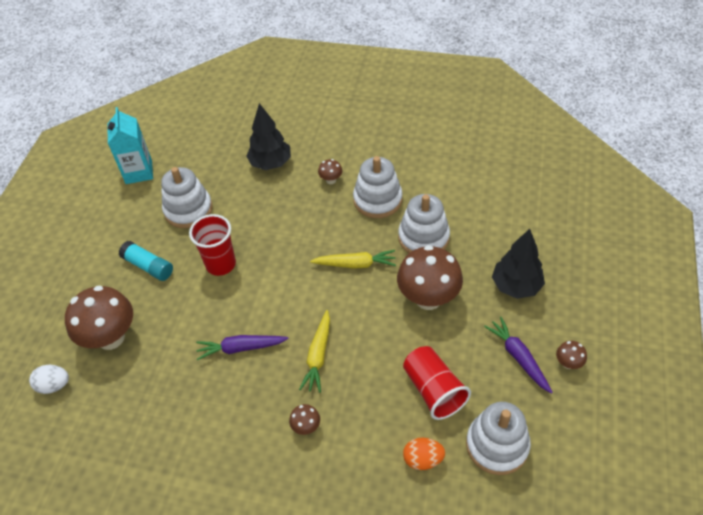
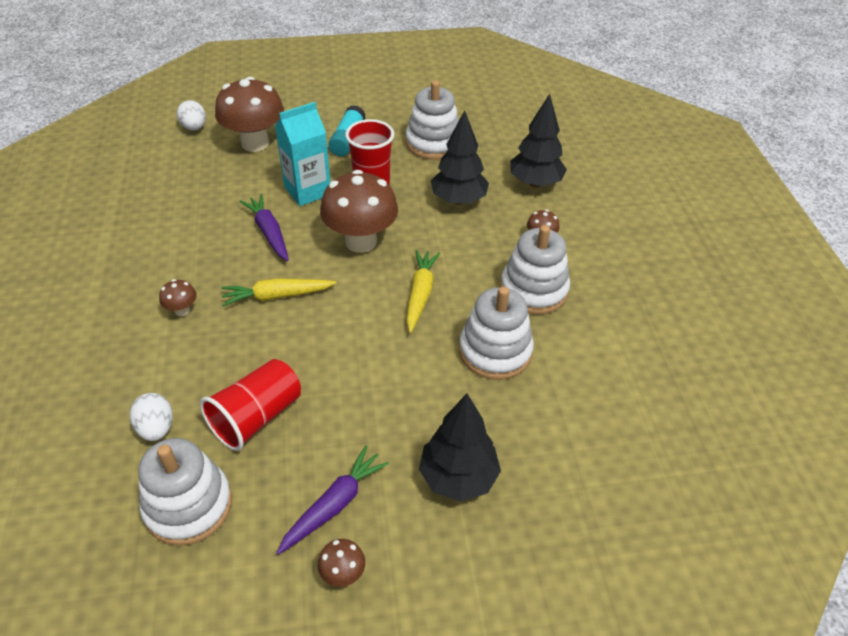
camera: 65 degrees right, 5 degrees down
(139, 172) = (465, 96): turquoise carton -> turquoise carton (307, 191)
(266, 213) = (458, 200): none -> black tree
(355, 264) = (420, 294): yellow carrot -> yellow carrot turned 150 degrees counterclockwise
(423, 459) = (156, 428): orange egg -> white egg
(428, 298) = (396, 379): brown mushroom -> brown mushroom (361, 241)

